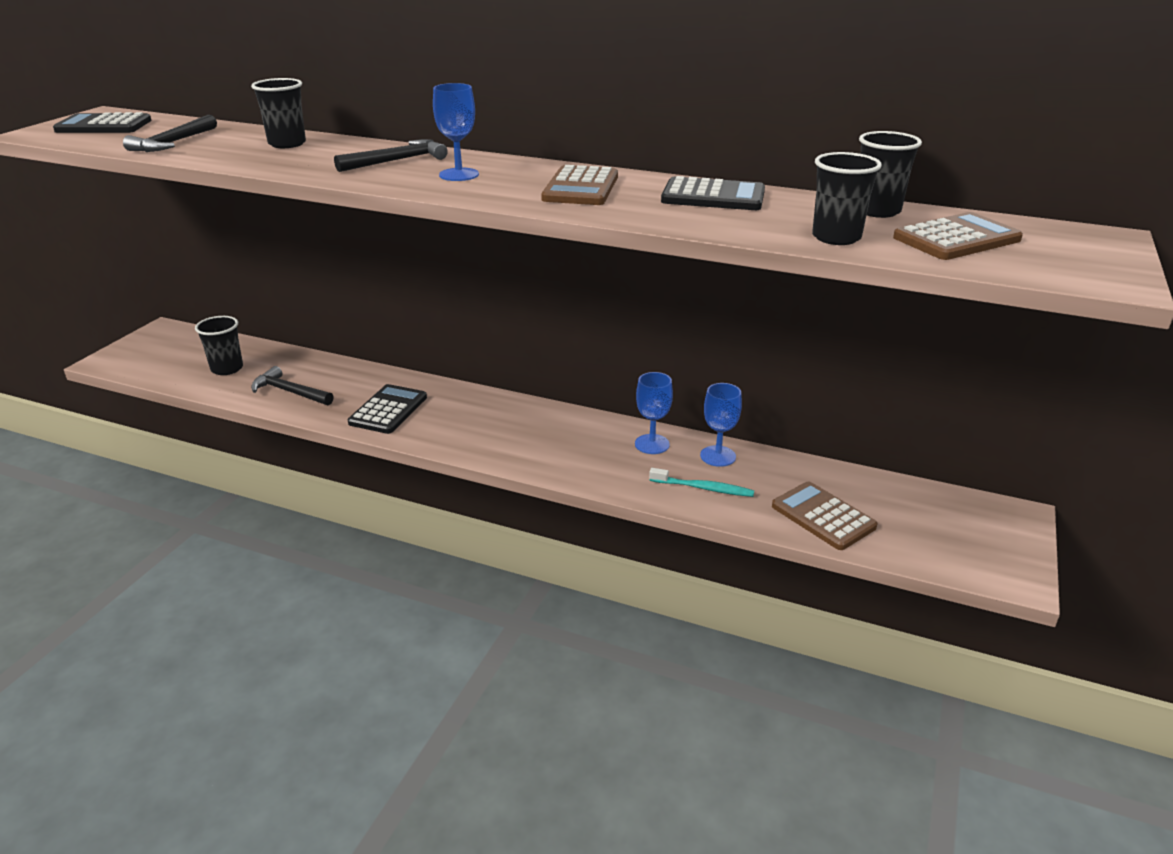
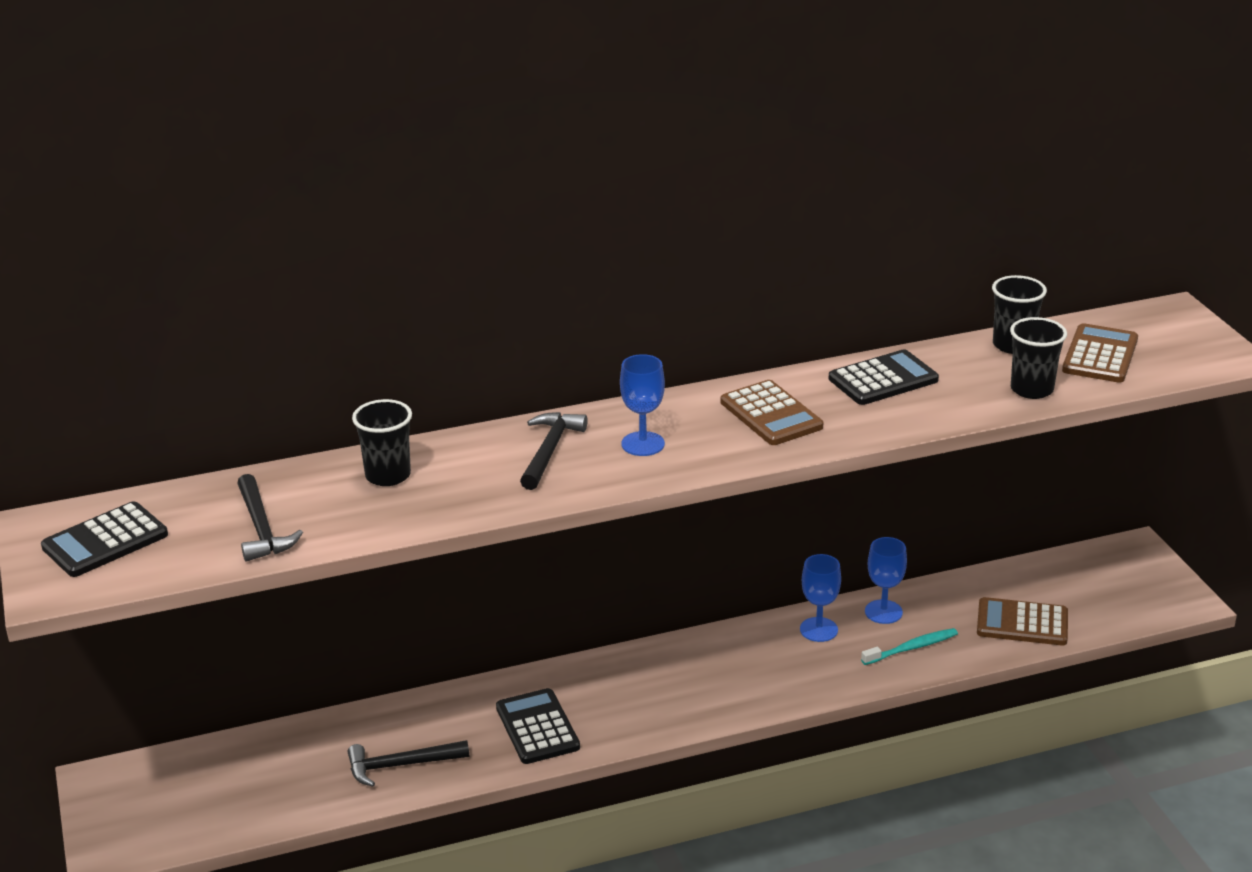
camera: 40 degrees left, 0 degrees up
(227, 369) = (279, 780): black cup -> none

